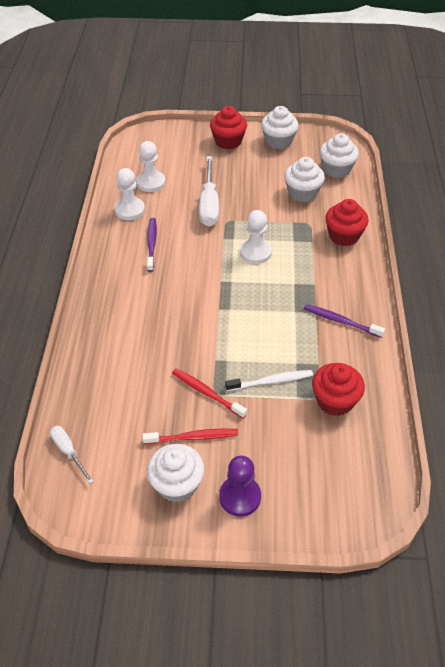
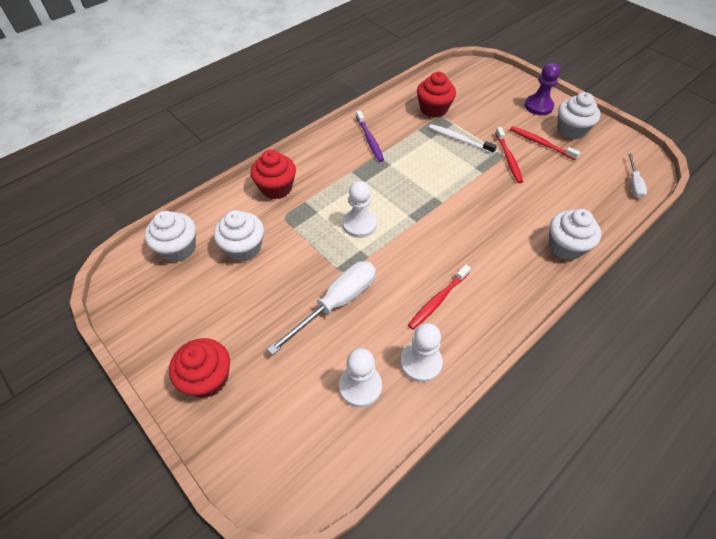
camera: 135 degrees left, 5 degrees up
(151, 244) = (438, 300): purple toothbrush -> red toothbrush
(278, 141) = (164, 329): white cupcake -> white cupcake (565, 246)

